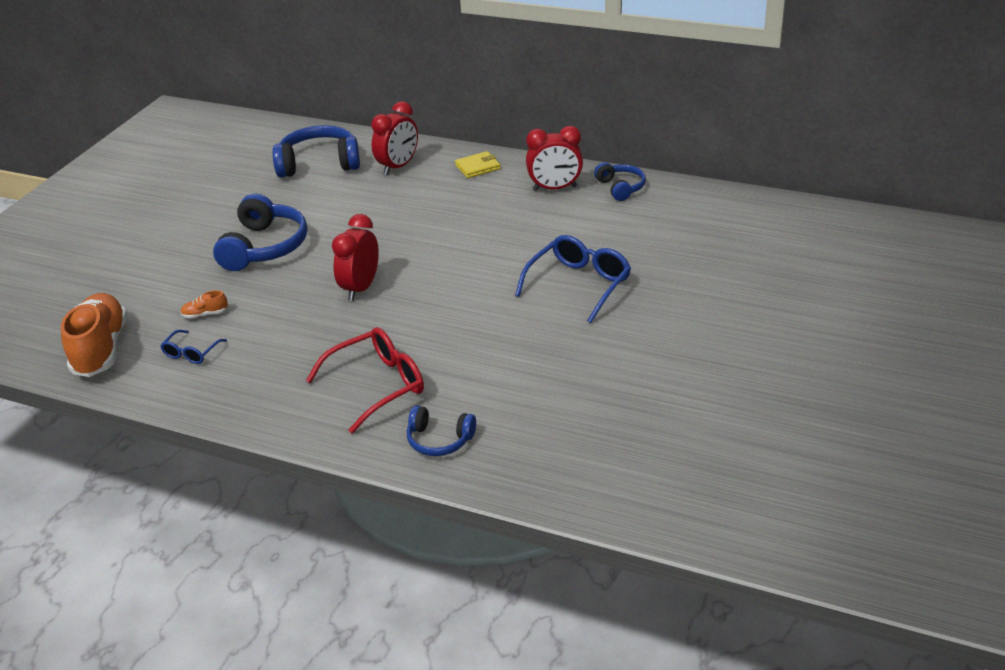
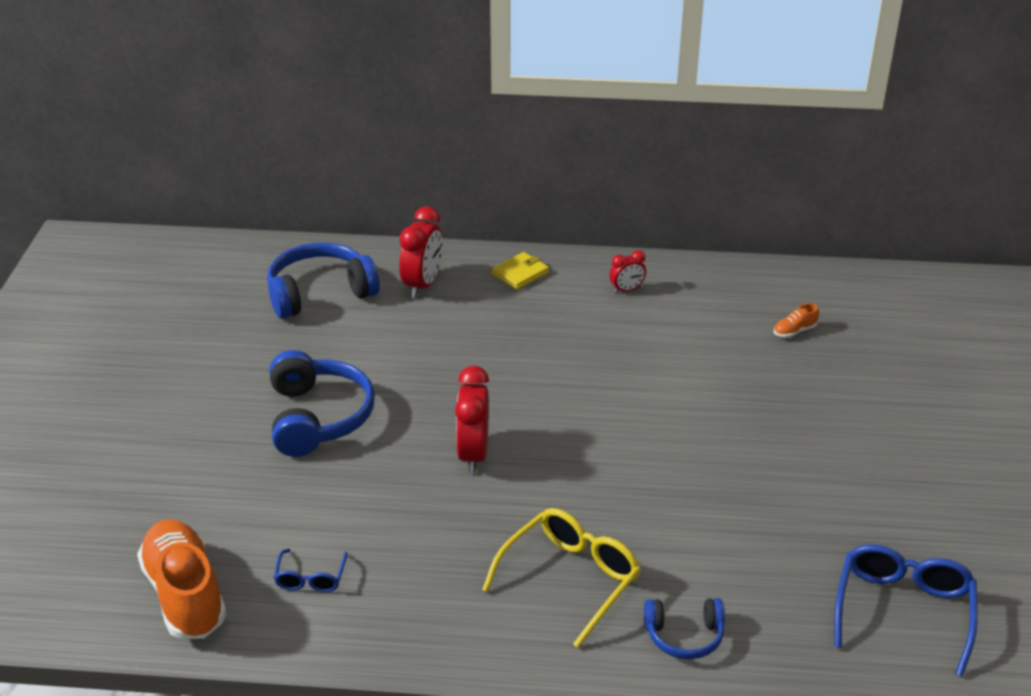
camera: 20 degrees left, 0 degrees up
(205, 314) = (296, 522): orange shoe -> orange shoe (794, 331)
(378, 385) = (570, 579): red glasses -> yellow glasses
(555, 188) = (626, 290): red clock -> red clock, size x0.55
(579, 284) = (725, 409): blue glasses -> blue glasses (903, 610)
(620, 187) = (700, 279): blue headphones -> none

